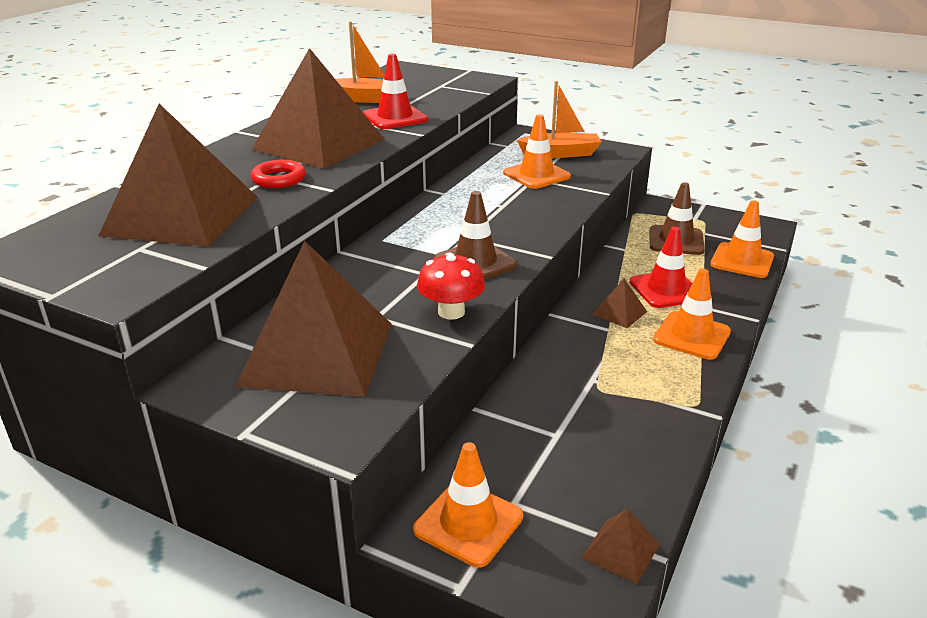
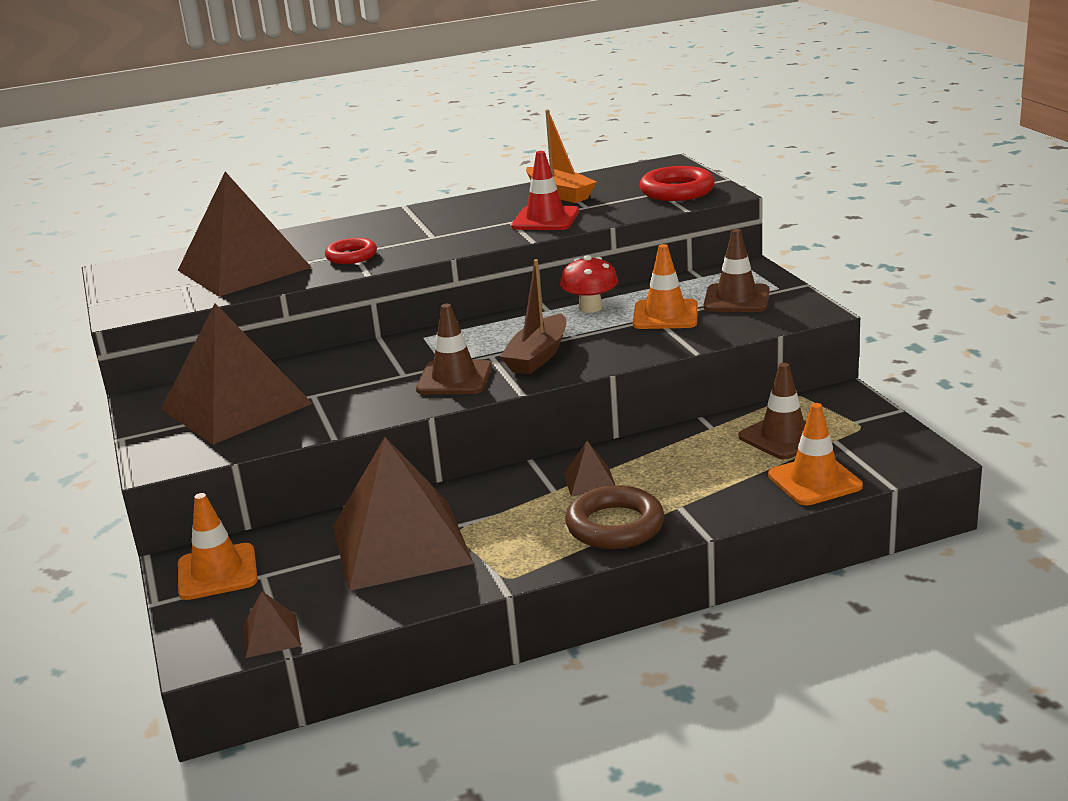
camera: 45 degrees right, 5 degrees down
(319, 144) = (436, 232): brown pyramid -> brown pyramid (401, 544)
(451, 312) = (365, 410): red mushroom -> red mushroom (590, 307)
(452, 82) = (677, 191): none -> red ring
(506, 227) = (538, 356): none -> brown boat
(560, 153) = (736, 299): orange boat -> brown traffic cone
(666, 290) = (674, 478): red traffic cone -> none
(691, 336) = (615, 525): orange traffic cone -> brown ring

